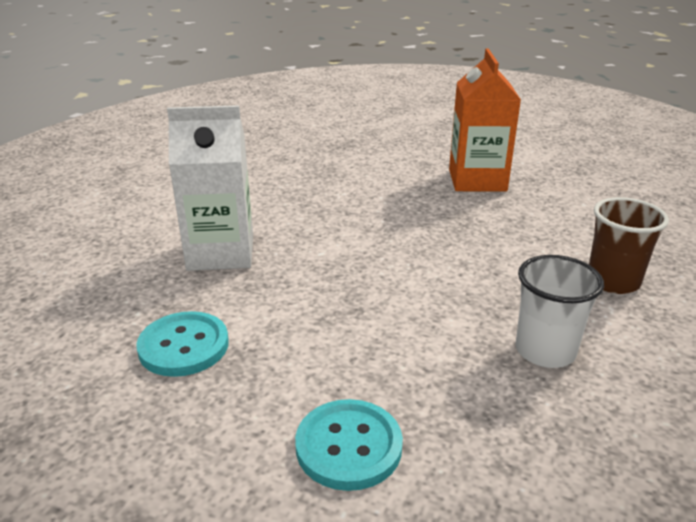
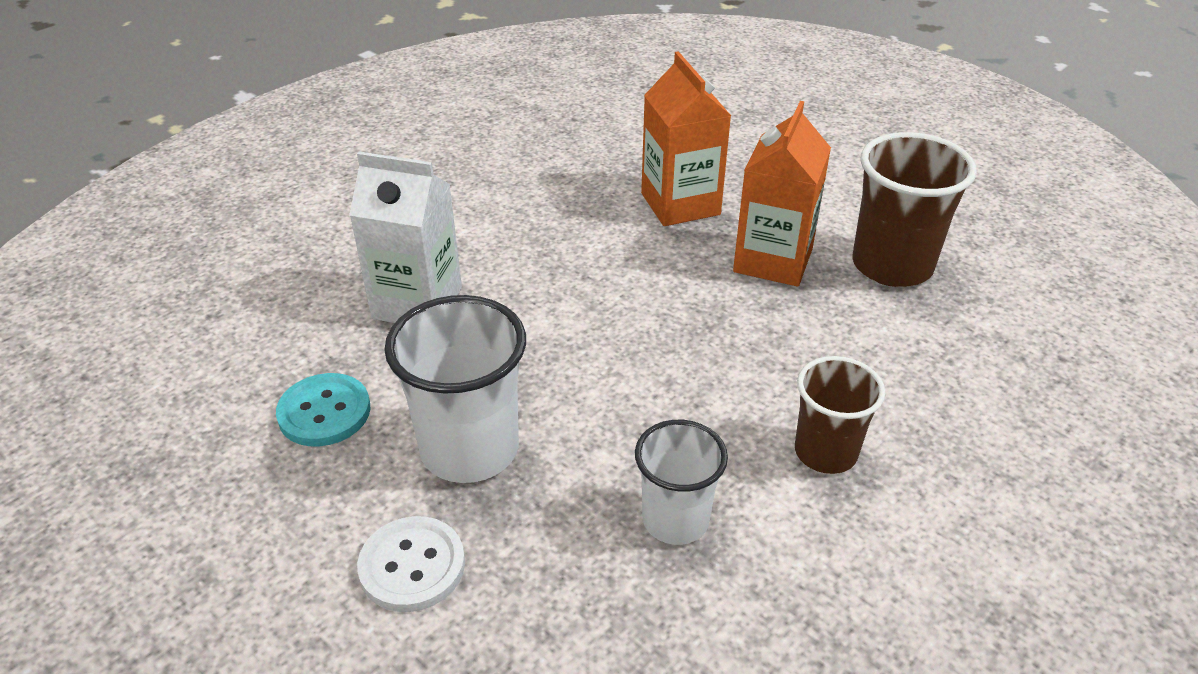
camera: 20 degrees right, 10 degrees up
(338, 343) = (470, 449): none -> white cup
(348, 446) = (412, 566): turquoise button -> white button
(386, 161) = (680, 204): none -> orange carton
(557, 170) = (892, 265): none -> brown cup

